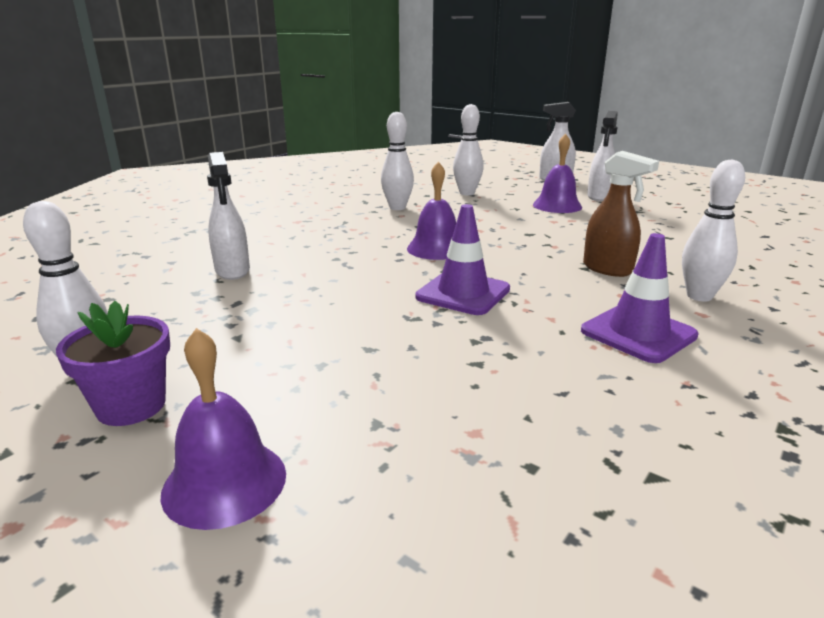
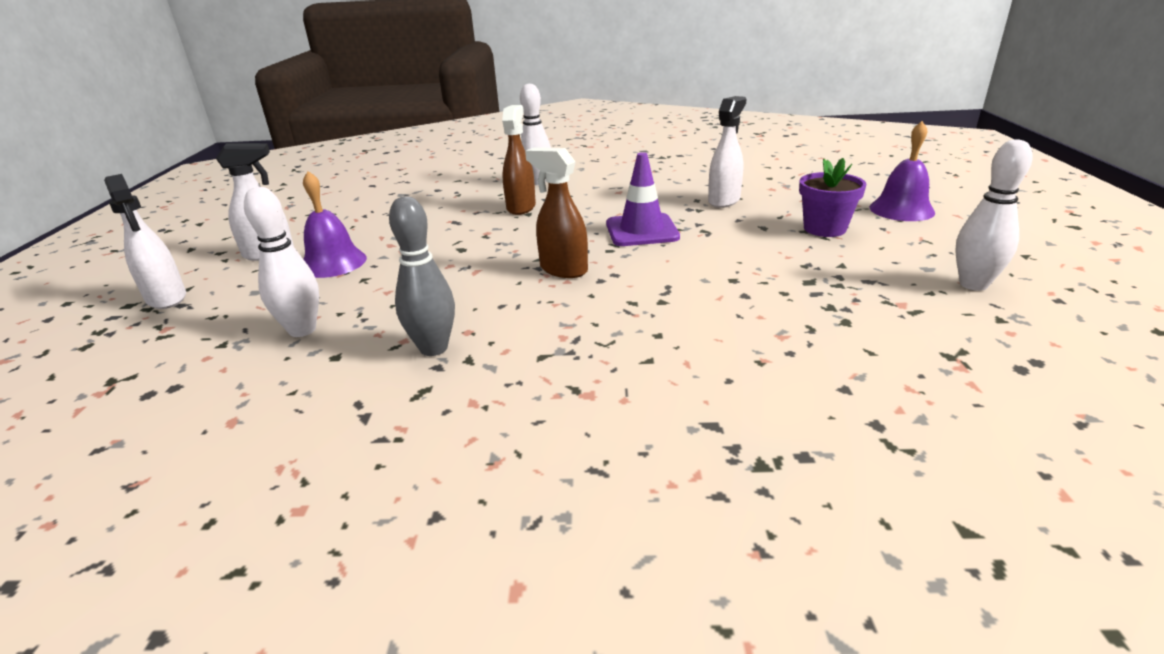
camera: 125 degrees left, 5 degrees up
(131, 406) = (941, 251): purple flower pot -> purple flower pot (824, 229)
(232, 271) = (784, 333): white spray bottle -> white spray bottle (724, 201)
(397, 208) = (434, 348): white bowling pin -> grey bowling pin
(436, 248) = (563, 269): purple bell -> brown spray bottle
(638, 333) = (617, 184): purple traffic cone -> none

